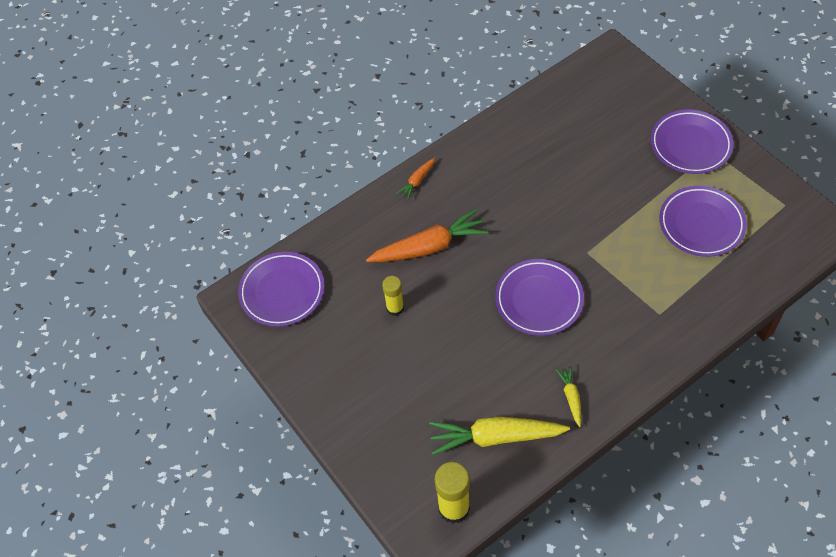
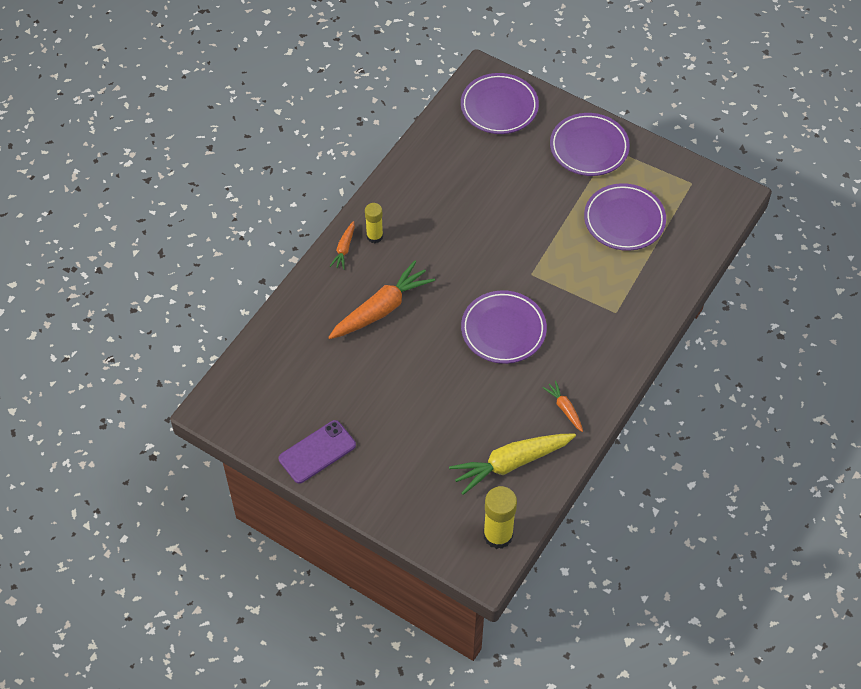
camera: 25 degrees left, 0 degrees up
(282, 292) = (256, 391): purple plate -> purple plate (499, 107)
(313, 367) = (317, 452): none -> purple phone
(395, 308) = (372, 375): yellow glue stick -> yellow glue stick (374, 236)
(571, 397) = (565, 409): yellow carrot -> orange carrot

